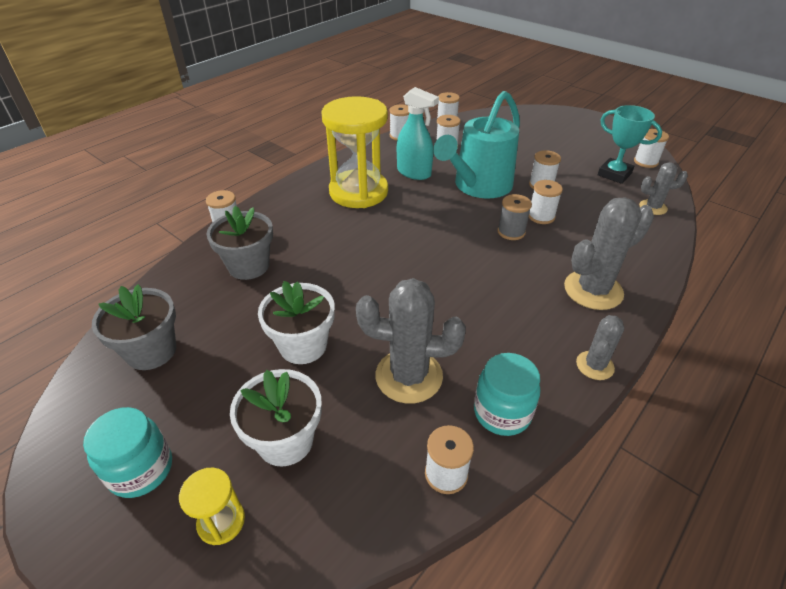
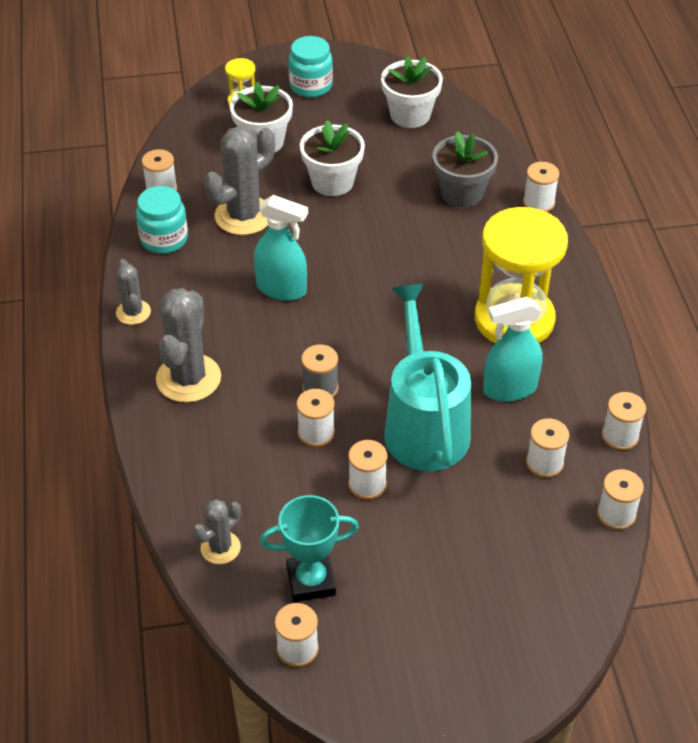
camera: 130 degrees right, 5 degrees up
(151, 351) = (410, 115): grey flower pot -> white flower pot
(458, 298) = (282, 289): none -> turquoise spray bottle

